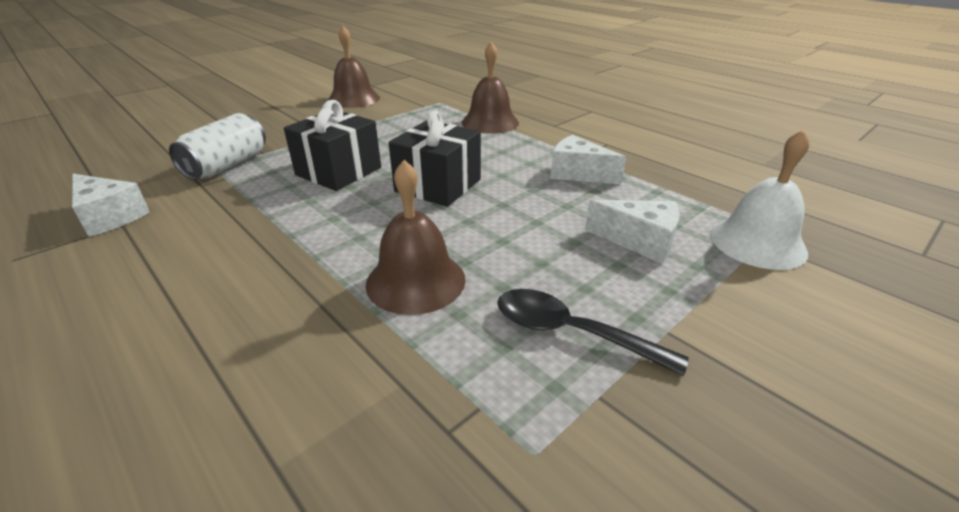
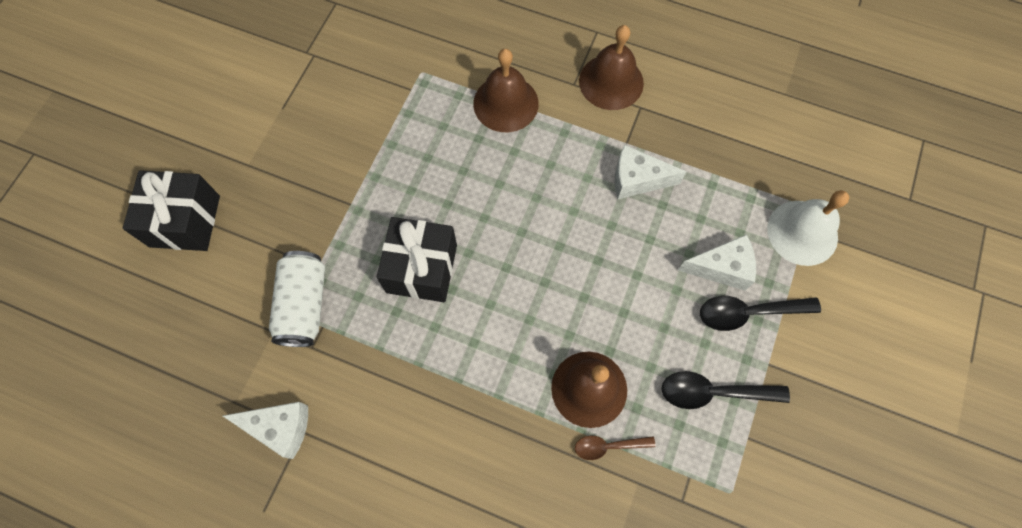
camera: 25 degrees left, 35 degrees up
(354, 99) = (315, 102): brown bell -> brown bell (611, 82)
(394, 334) = (608, 446): none -> brown spoon
(438, 185) = (528, 253): black gift -> black gift (185, 221)
(658, 281) = (748, 313): none -> black spoon

